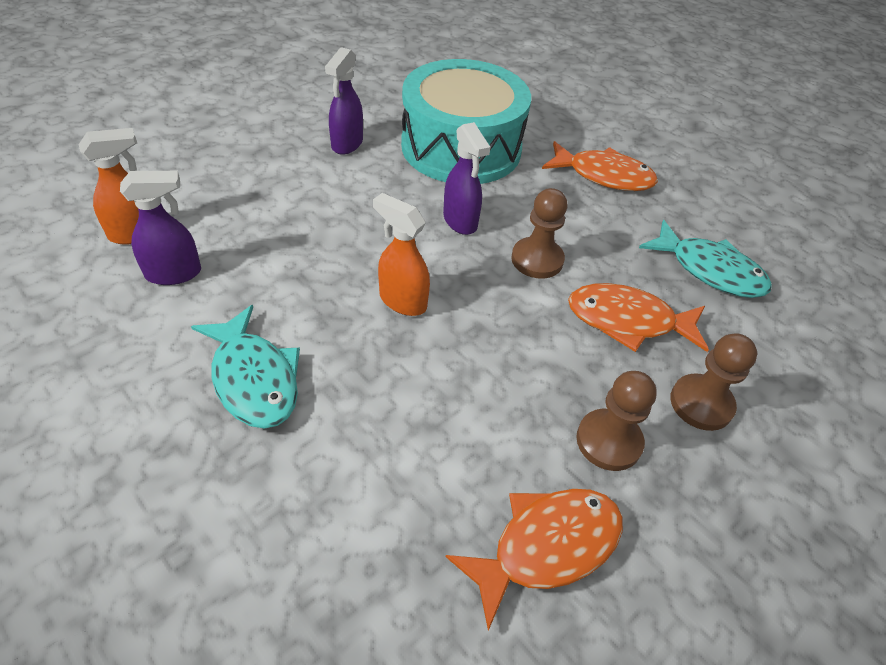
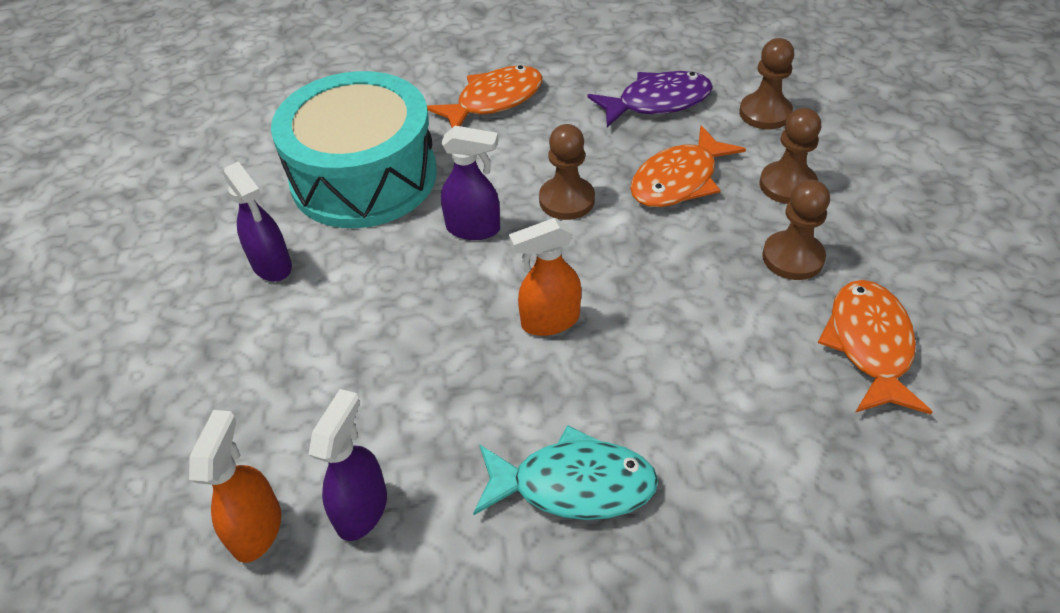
camera: 50 degrees left, 0 degrees up
(709, 270) = (657, 102): turquoise fish -> purple fish
(781, 351) = (765, 113): none -> brown pawn

